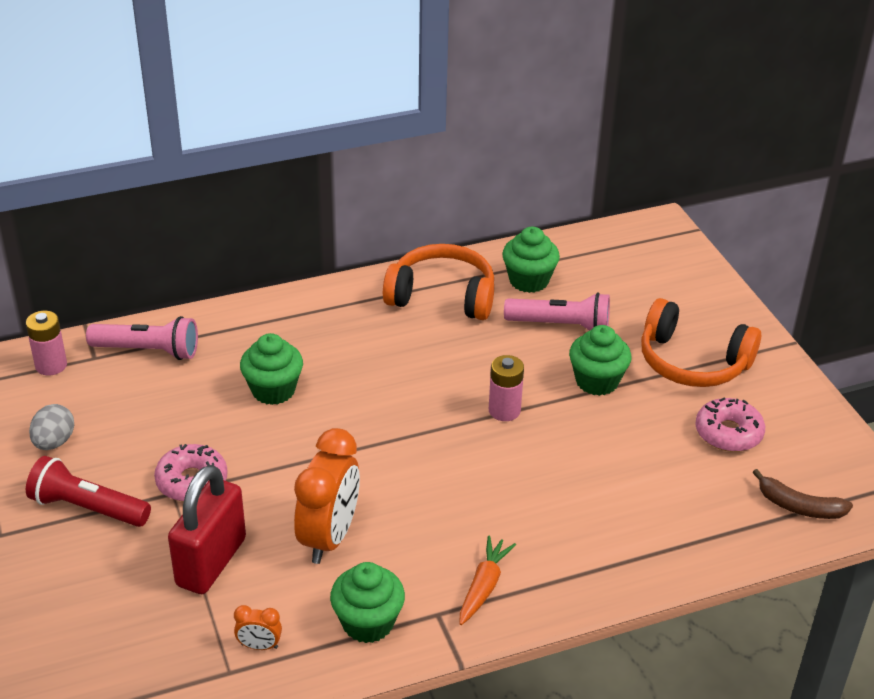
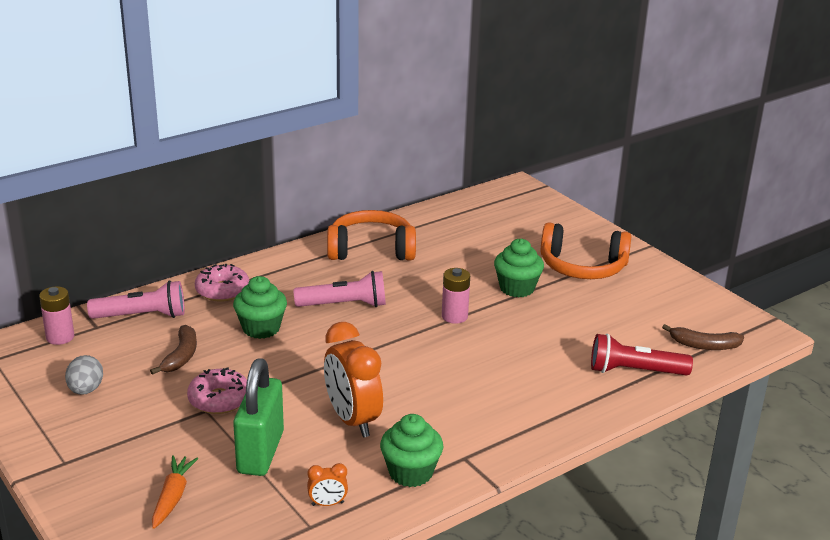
camera: 15 degrees left, 10 degrees down
(87, 508) = (135, 431): red flashlight -> red flashlight (634, 371)
(171, 414) = (181, 356): none -> brown banana
(211, 562) = (260, 452): red padlock -> green padlock
(329, 537) = (352, 420): orange clock -> orange clock turned 150 degrees clockwise
(484, 586) = (492, 433): orange carrot -> orange carrot (173, 497)
(529, 280) = (434, 231): green cupcake -> none
(561, 326) = (472, 257): pink flashlight -> pink flashlight (344, 305)
(728, 433) = (630, 307): pink donut -> pink donut (222, 290)

